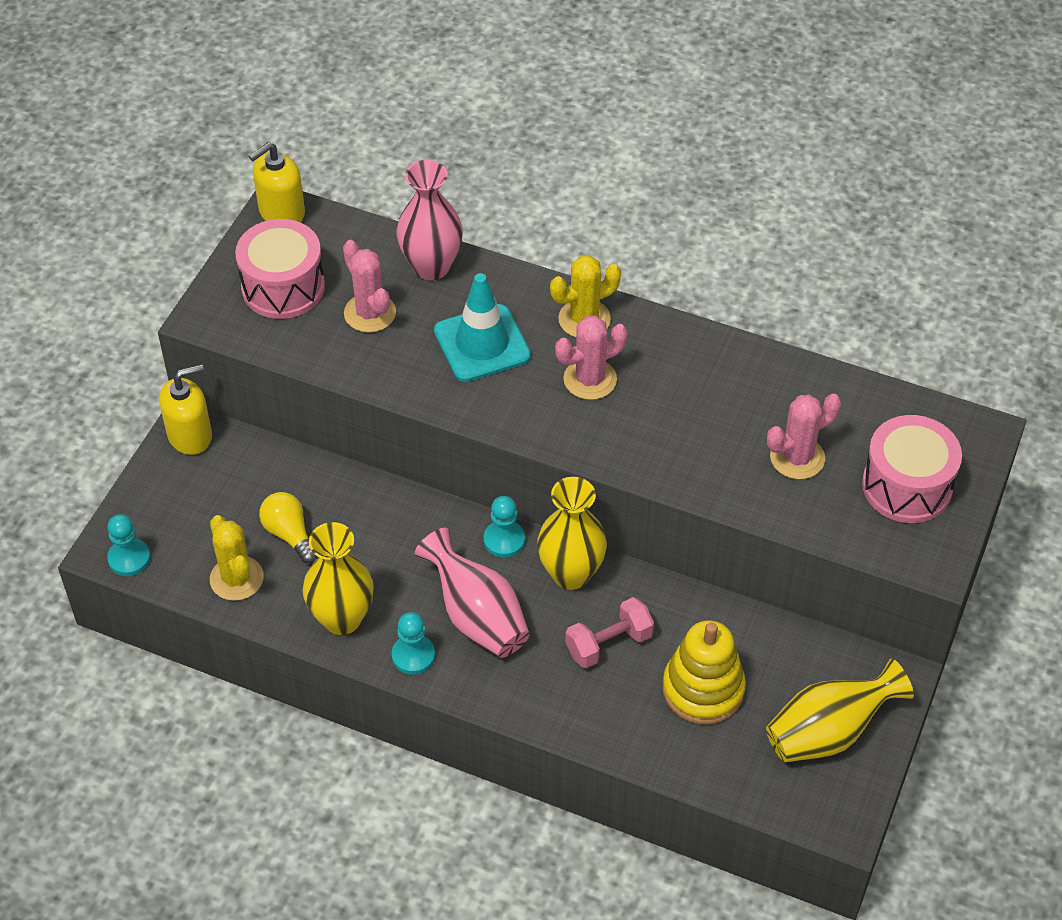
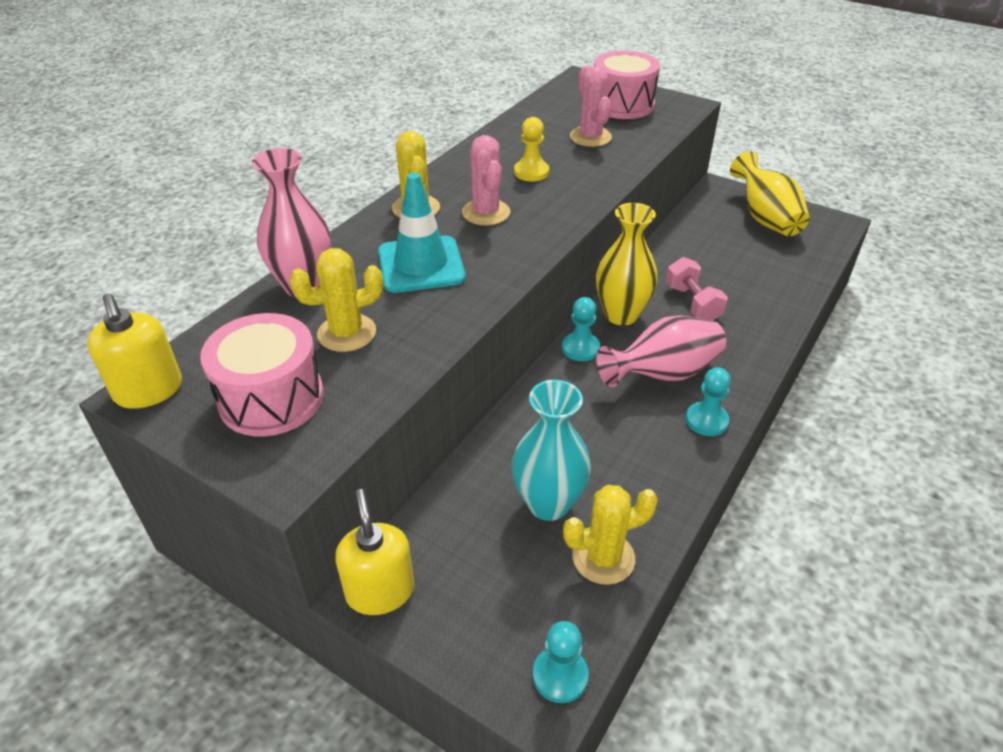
camera: 80 degrees left, 10 degrees down
(289, 534) = (548, 503): yellow light bulb -> turquoise vase
(342, 618) = (662, 469): yellow vase -> none
(370, 313) = (347, 333): pink cactus -> yellow cactus
(689, 408) = (531, 172): none -> yellow pawn
(703, 689) = (733, 264): yellow stacking toy -> none

